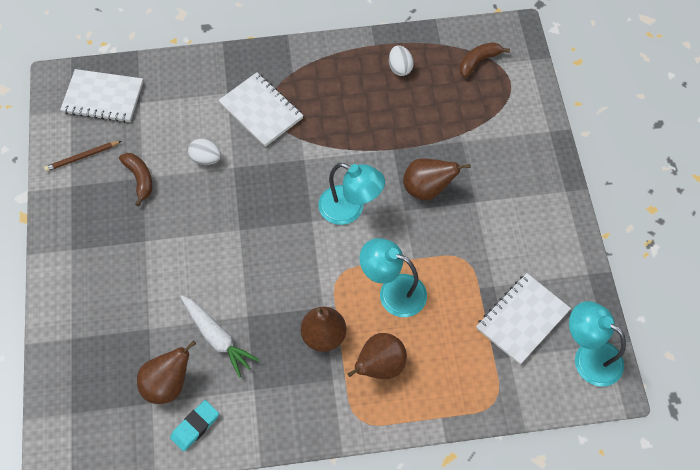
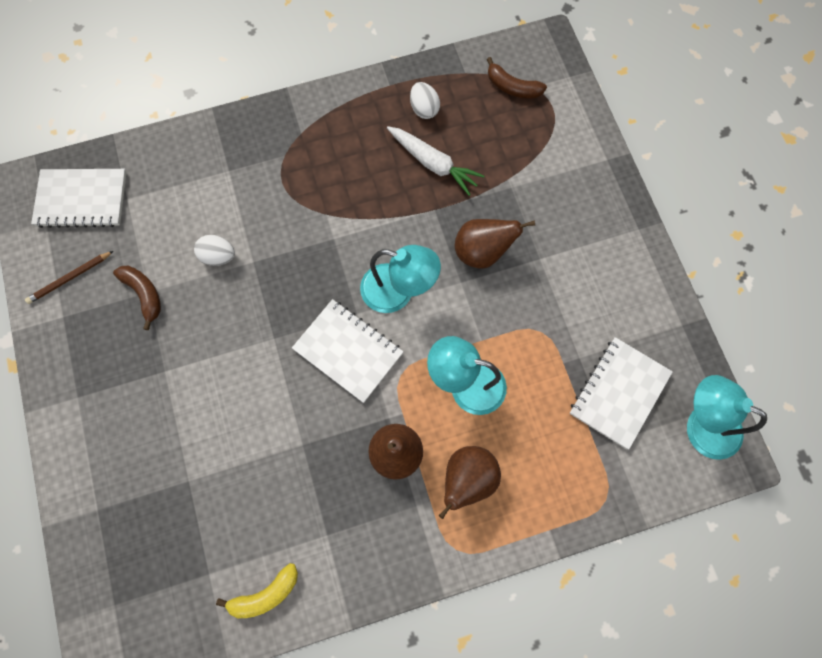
camera: 10 degrees left, 10 degrees up
(168, 384) = (224, 547): brown pear -> none
(195, 426) = (265, 594): turquoise eraser -> yellow banana
(217, 338) = (272, 478): white carrot -> white carrot (433, 164)
(261, 111) = (273, 186): white notebook -> white notebook (348, 351)
(478, 61) = (512, 87): brown banana -> brown banana turned 105 degrees counterclockwise

